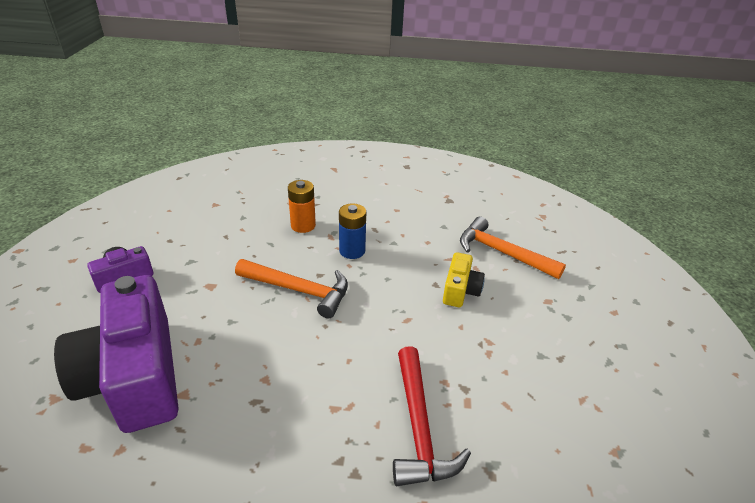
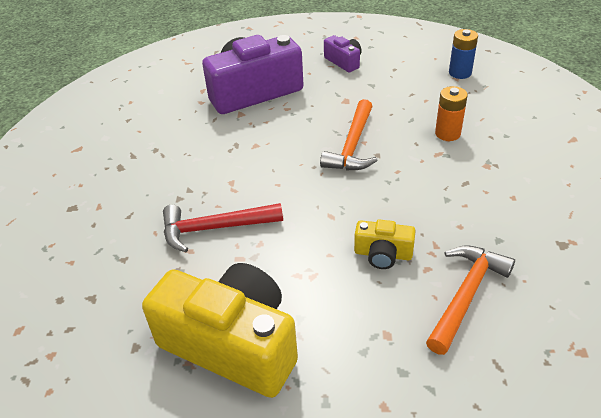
camera: 90 degrees right, 5 degrees up
(352, 251) = (420, 170): blue battery -> blue battery (460, 73)
(583, 410) = (232, 344): none -> yellow camera

